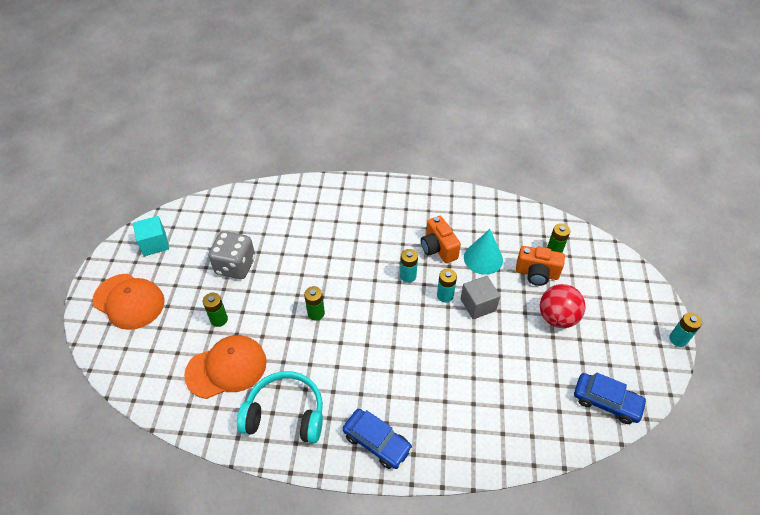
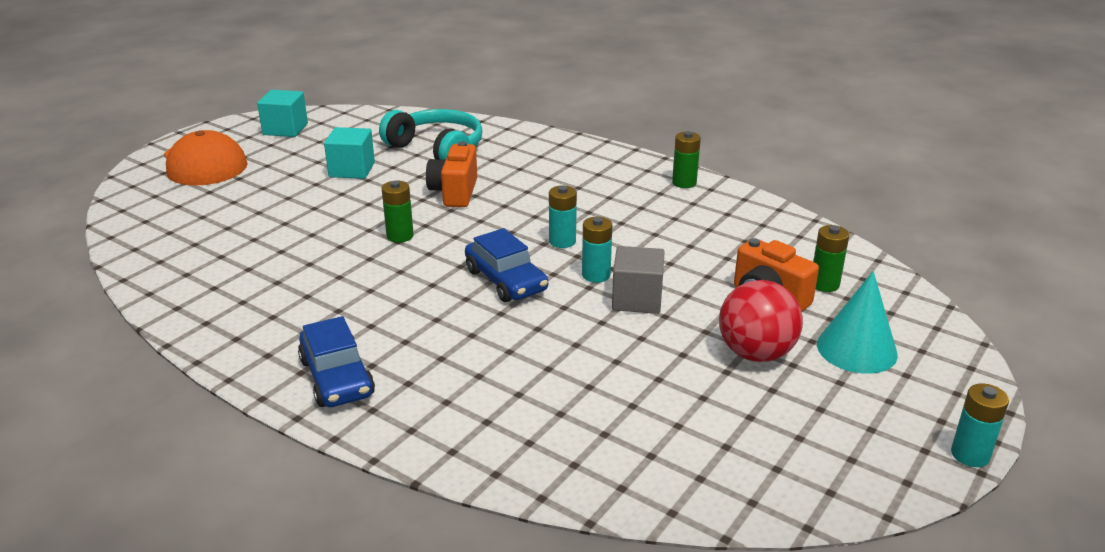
camera: 30 degrees right, 20 degrees down
(219, 319) = (280, 205): green battery -> green battery (684, 183)
(226, 368) = (238, 246): orange cap -> none
(235, 266) = (352, 170): grey dice -> turquoise cube
(285, 414) = (256, 308): turquoise headphones -> turquoise headphones (437, 149)
(438, 248) = (636, 230): orange camera -> orange camera (454, 192)
(483, 258) = (695, 258): turquoise cone -> turquoise cone (856, 349)
(606, 402) = (748, 477): blue car -> blue car (506, 280)

